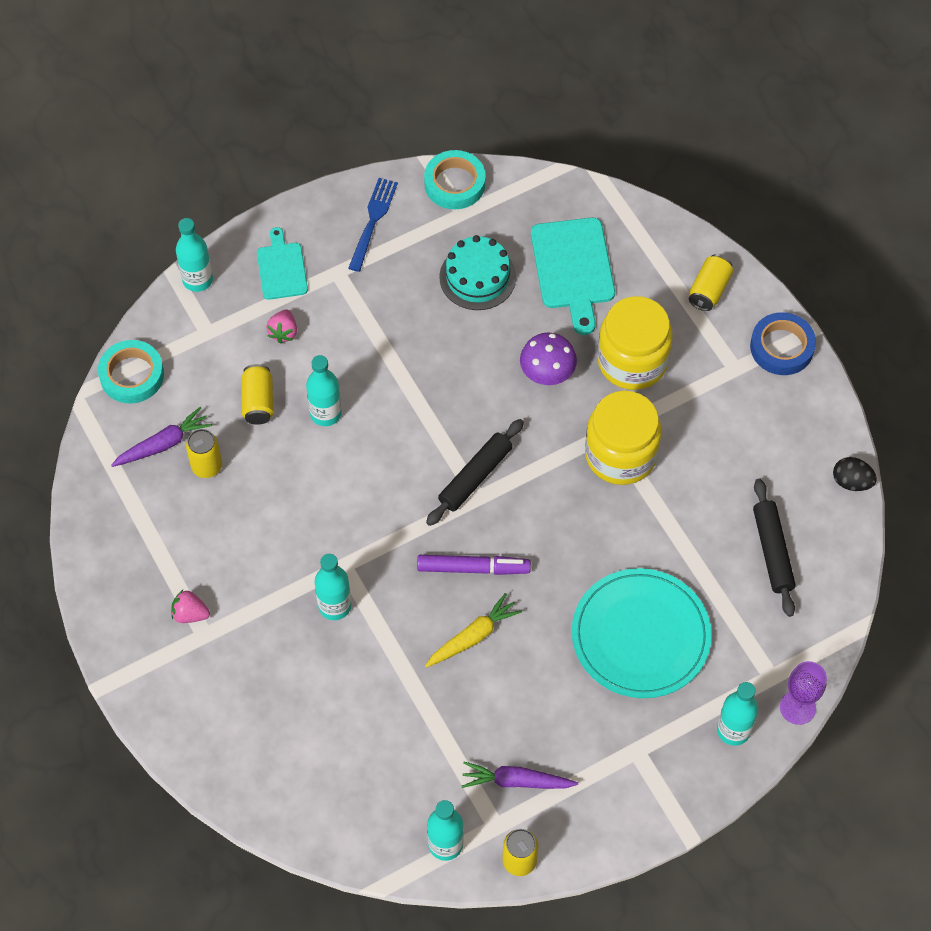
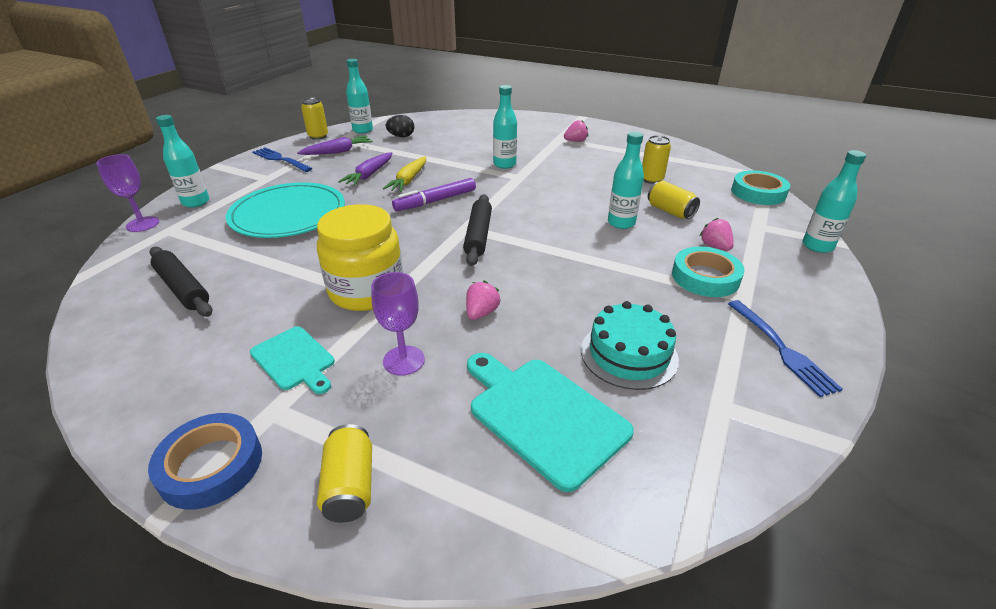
camera: 145 degrees right, 25 degrees down
(163, 444) = (689, 178): purple carrot -> purple carrot (369, 175)
(281, 268) = (783, 279): turquoise cutting board -> turquoise cutting board (294, 360)
(454, 183) = (772, 433): turquoise tape -> turquoise tape (705, 277)
(547, 374) = (481, 313): purple mushroom -> pink strawberry
(600, 802) = (281, 159): none -> blue fork
(632, 361) = (404, 360): yellow jar -> purple goblet
(851, 482) = (90, 368): black egg -> black egg (401, 136)

